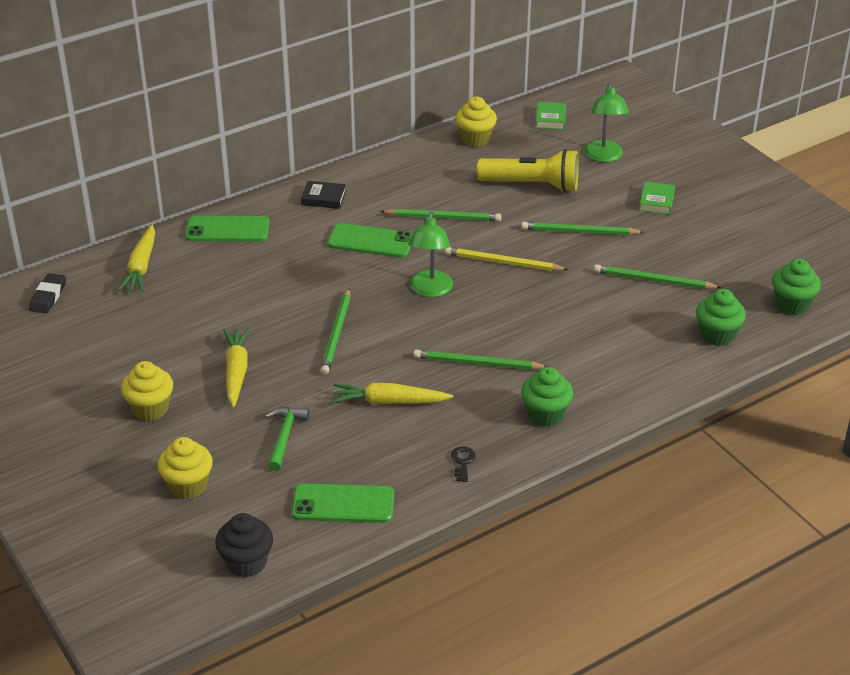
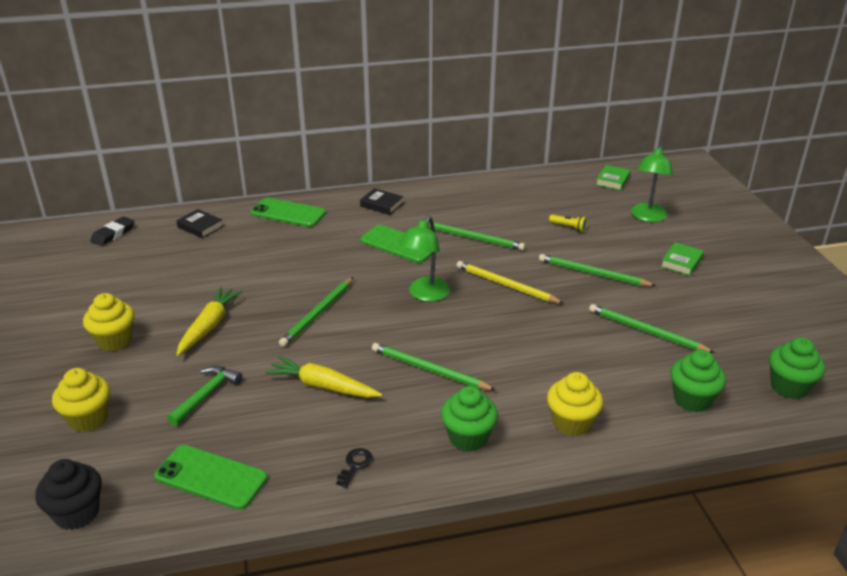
camera: 20 degrees right, 5 degrees down
(141, 267) = (200, 227): yellow carrot -> black book
(475, 139) = (537, 184): yellow cupcake -> yellow cupcake (571, 423)
(532, 185) = (569, 227): yellow flashlight -> yellow flashlight, size x0.40

